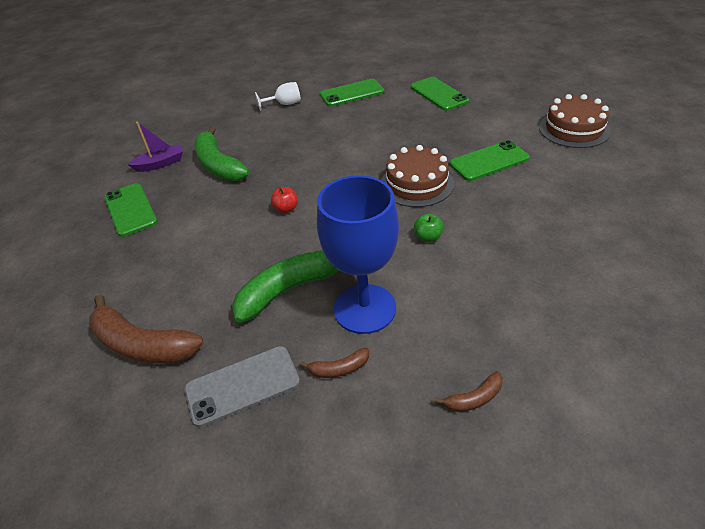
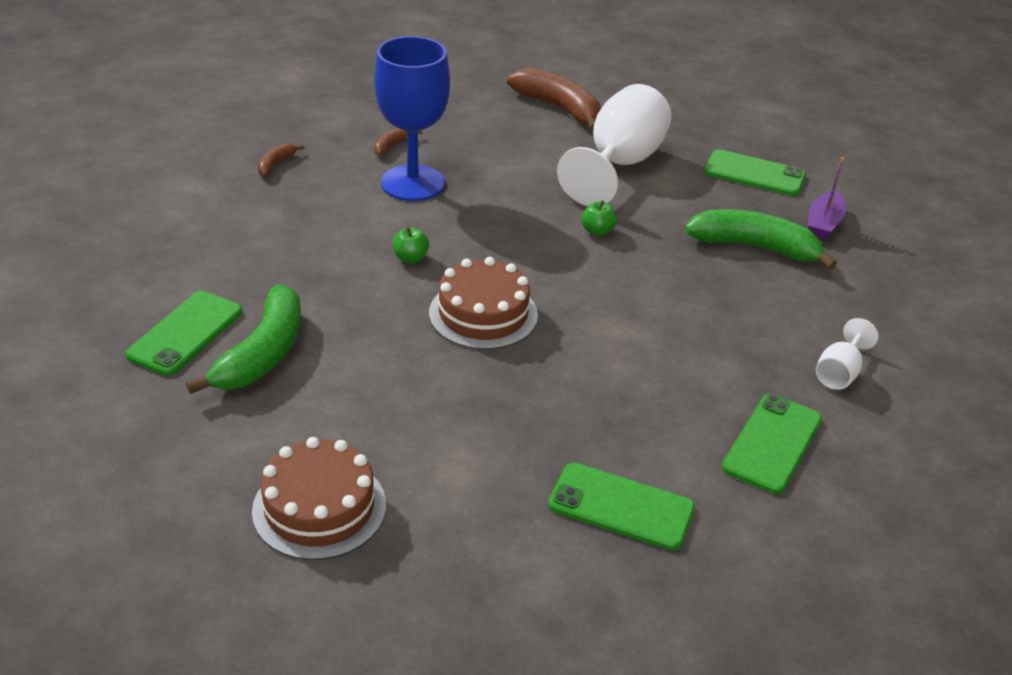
camera: 135 degrees right, 5 degrees down
(142, 345) = (559, 108): brown banana -> brown banana turned 60 degrees clockwise
(194, 256) = (619, 164): none -> white goblet
(242, 385) = (453, 116): grey phone -> none
(286, 209) = (597, 231): red apple -> green apple
(289, 290) = (495, 172): green banana -> green banana (263, 354)
(489, 161) = (416, 385): green phone -> green phone (185, 333)

